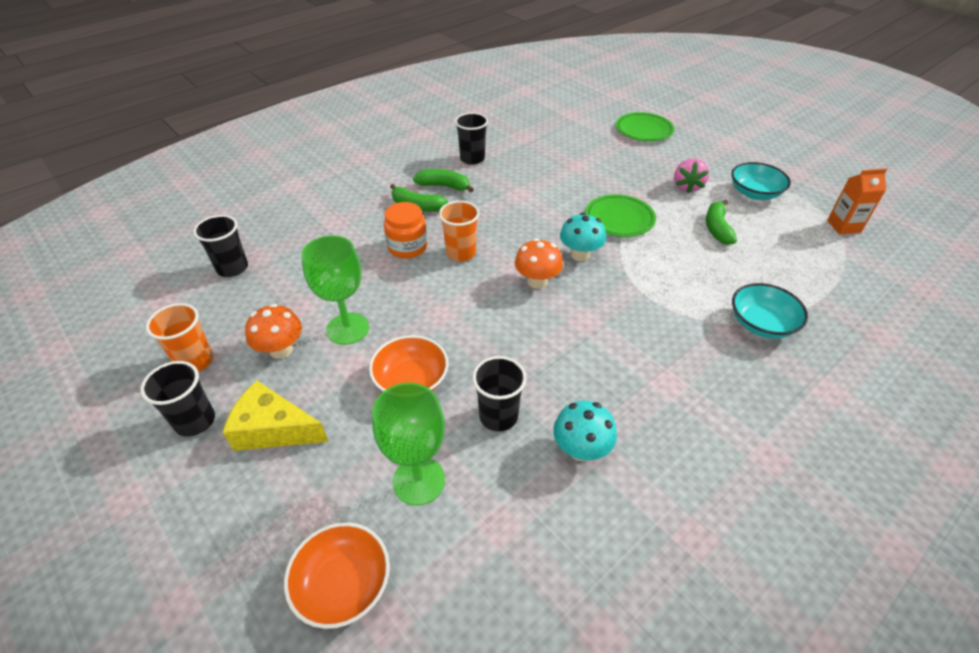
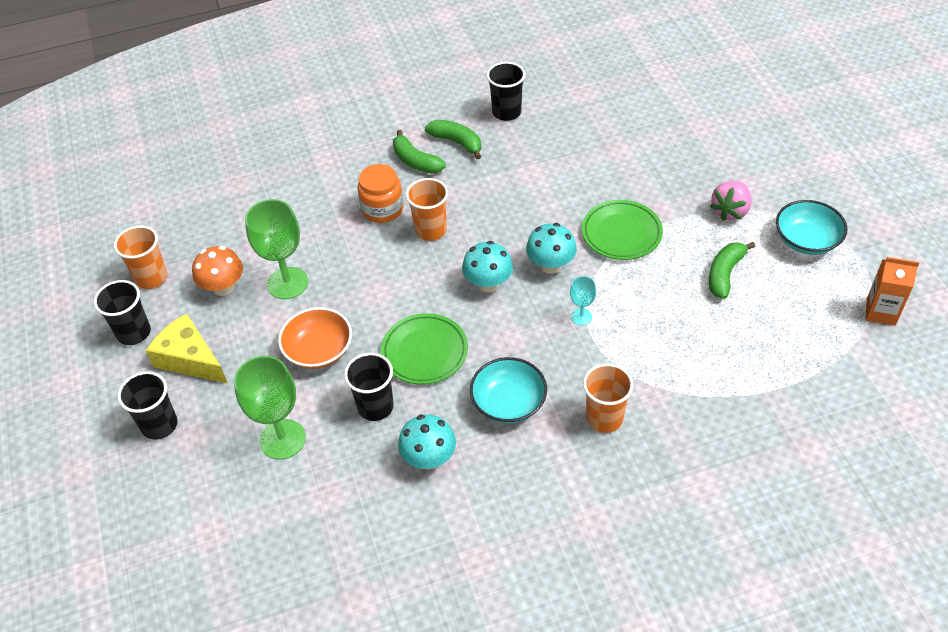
camera: 25 degrees right, 5 degrees up
(232, 268) = (213, 190): black cup -> black cup (159, 425)
(343, 584) = (192, 497): orange bowl -> none
(537, 281) = (488, 283): orange mushroom -> turquoise mushroom
(632, 286) = (581, 317): none -> turquoise goblet
(643, 130) = (735, 117): green plate -> green plate (424, 352)
(711, 361) = (604, 418): none -> orange cup
(761, 324) = (686, 396): turquoise bowl -> turquoise bowl (508, 402)

